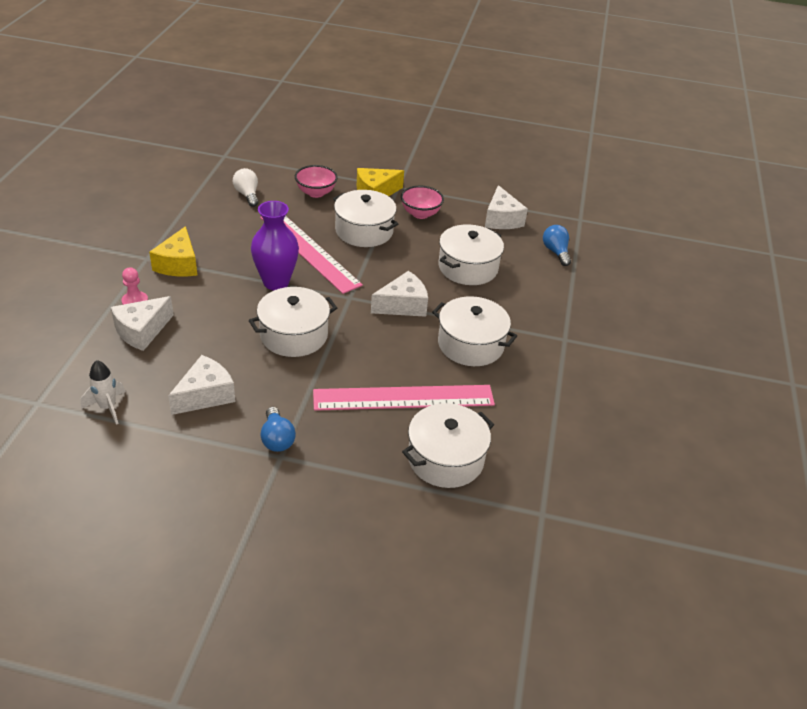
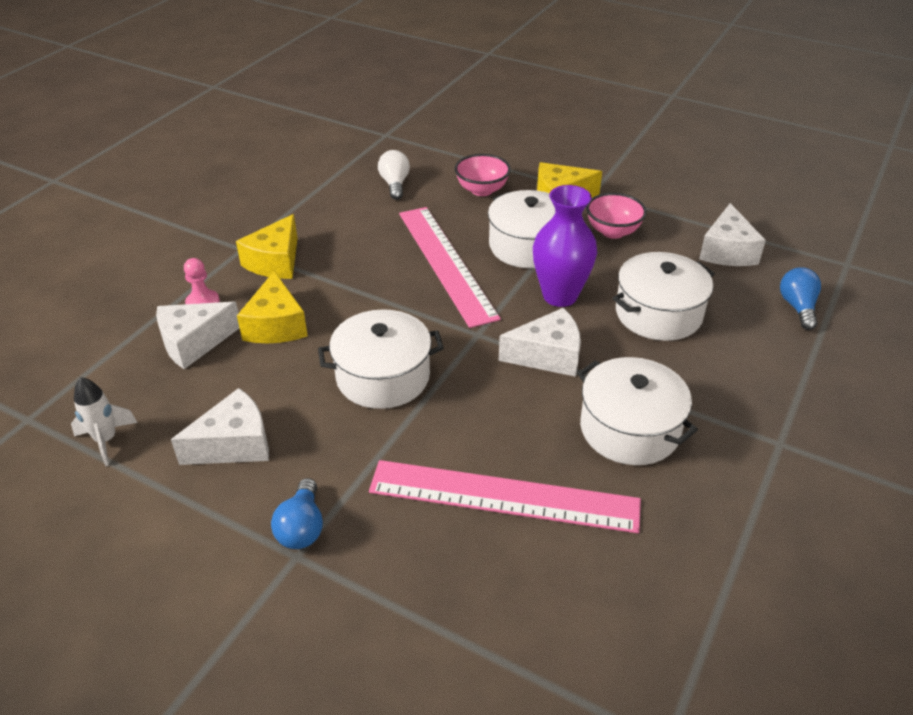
camera: 20 degrees right, 0 degrees up
(199, 310) = (276, 325): none -> yellow cheese
(276, 282) = (387, 300): purple vase -> purple vase (560, 296)
(445, 459) = (536, 609): white pot -> none

